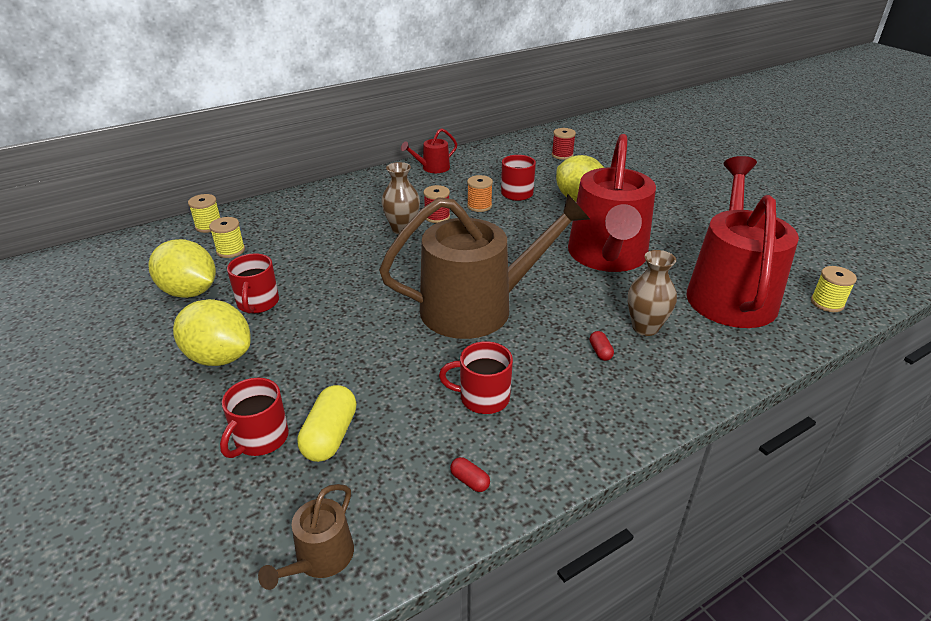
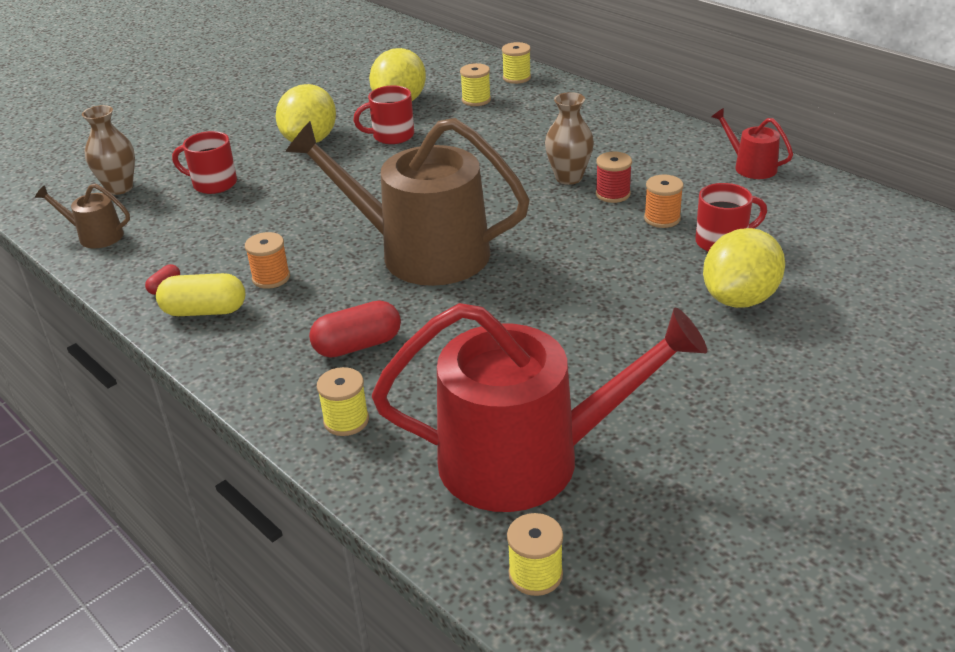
camera: 80 degrees right, 0 degrees up
(330, 436) = (217, 212): yellow capsule -> yellow capsule (205, 311)
(477, 307) = (421, 253): brown watering can -> brown watering can turned 135 degrees clockwise
(482, 398) = (271, 278): red mug -> orange spool
(562, 155) = (898, 267): red spool -> none
(600, 352) = (358, 345): red capsule -> red capsule, size x2.06
(607, 256) = (579, 337): red watering can -> none
(645, 327) = (415, 378): brown vase -> brown vase (119, 188)
(694, 365) = (346, 421): none -> yellow spool

